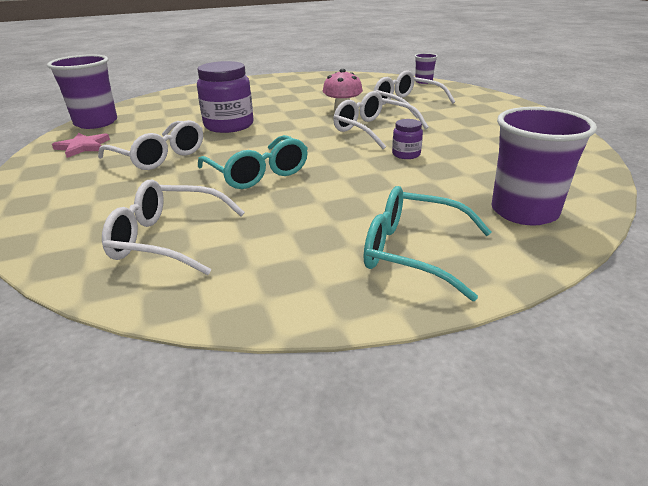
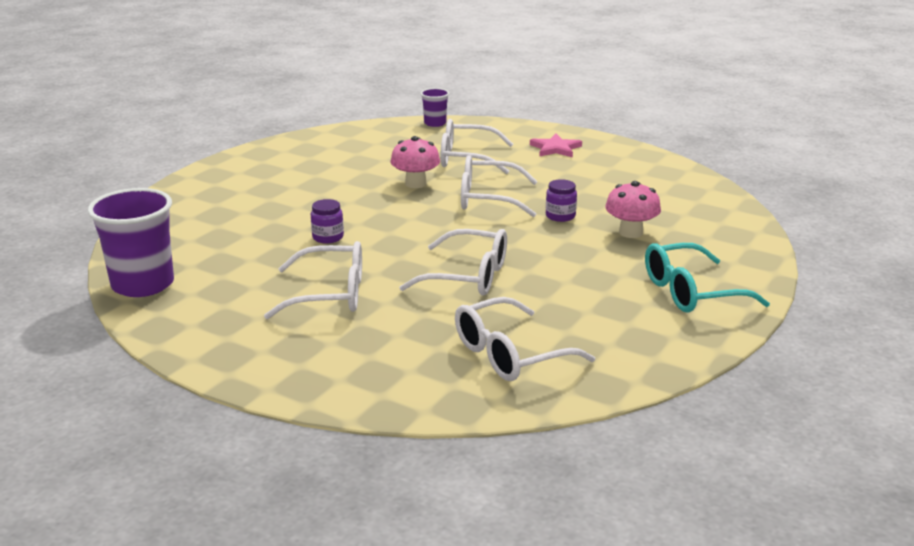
camera: 40 degrees left, 5 degrees down
(83, 147) = (208, 315): pink star -> pink star (555, 148)
(229, 125) = (328, 237): purple jar -> purple jar, size x0.48
(258, 173) = (468, 276): turquoise glasses -> white glasses
(445, 183) = (630, 232): none -> pink mushroom
(524, 211) = (713, 237): purple cup -> none

